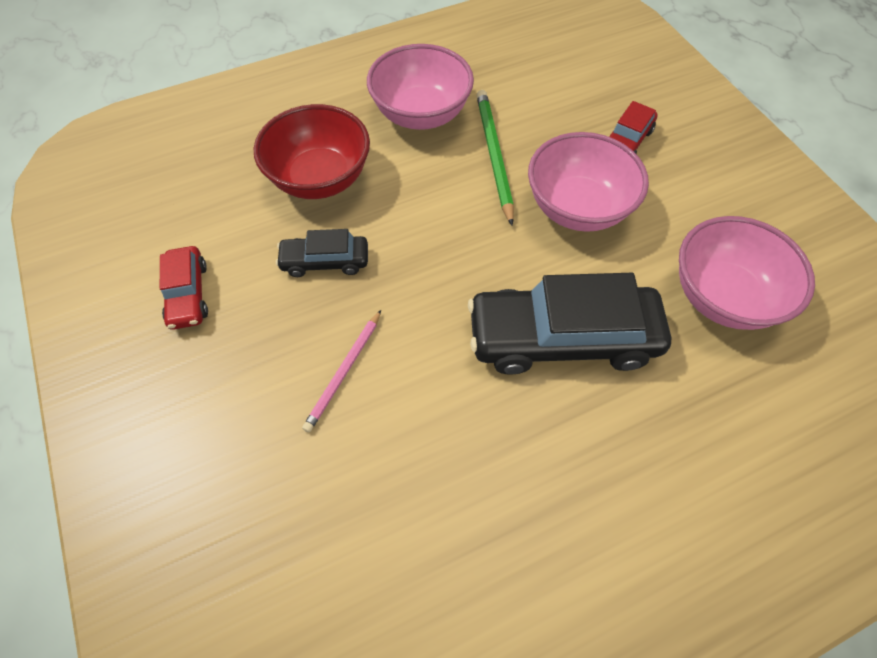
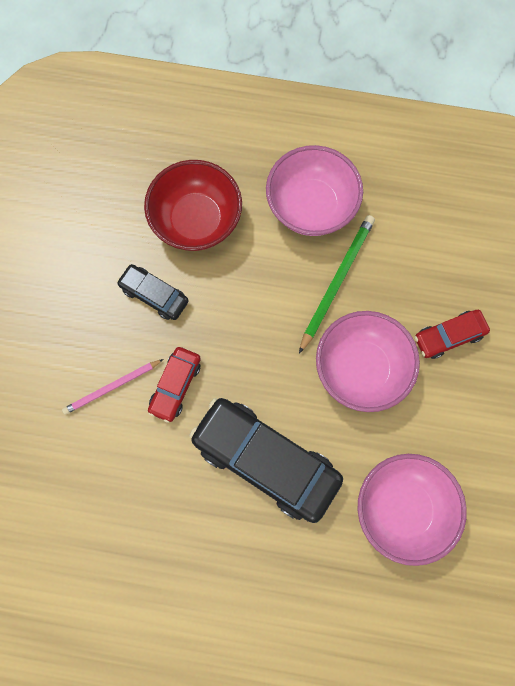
camera: 35 degrees right, 15 degrees up
(188, 294) = (53, 262): red car -> red car (175, 386)

